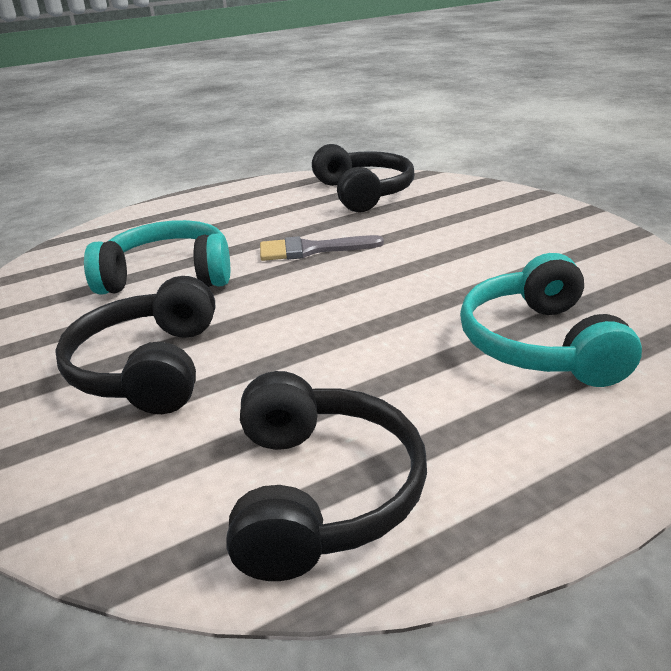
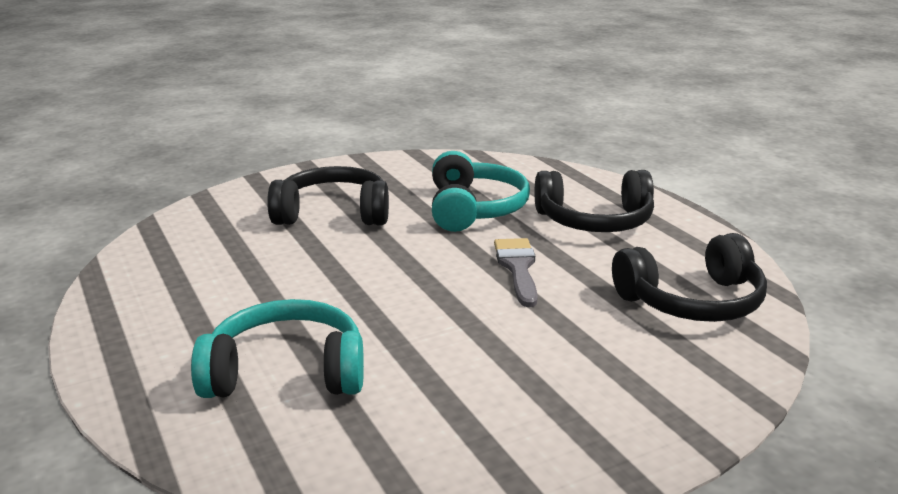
camera: 90 degrees right, 5 degrees down
(320, 492) = (171, 270): black headphones -> black headphones (594, 221)

